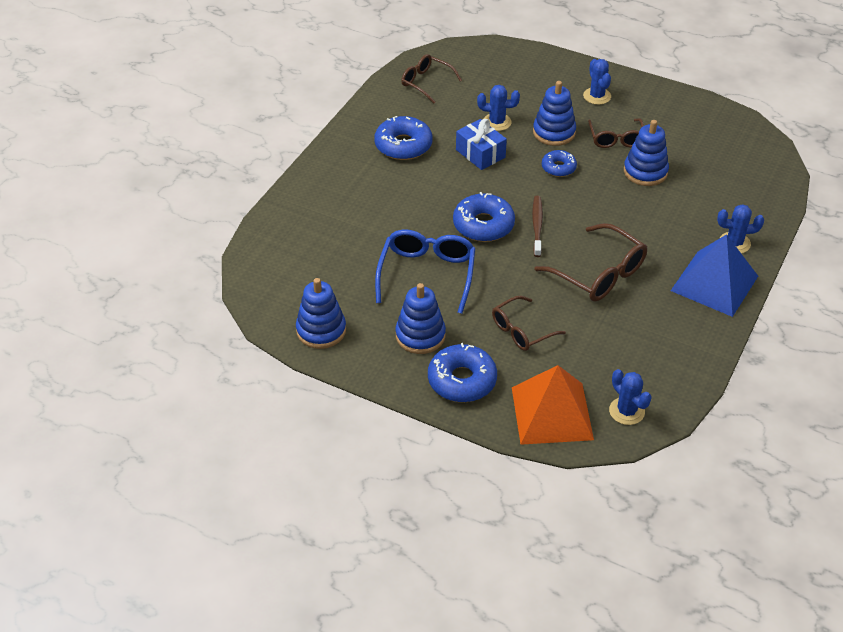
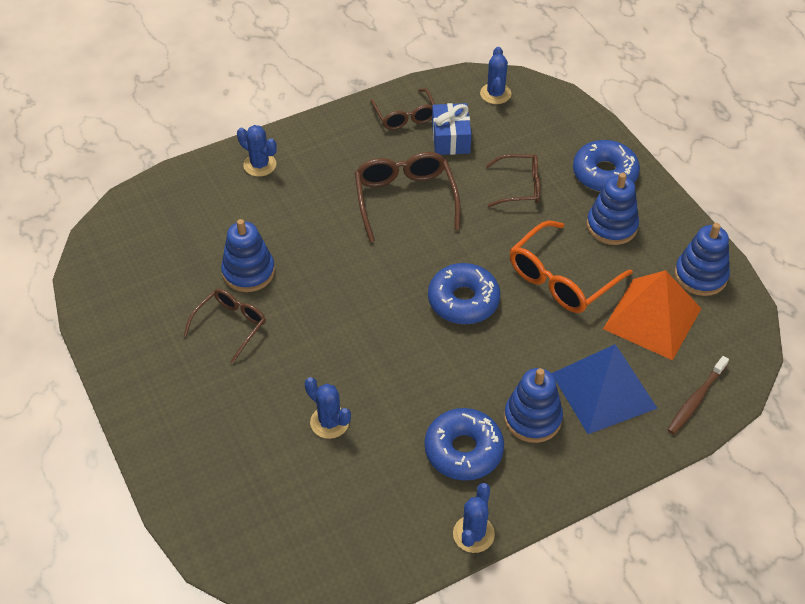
camera: 145 degrees left, 5 degrees up
(426, 82) = (354, 539): brown glasses -> brown glasses (405, 116)
(427, 274) = (561, 279): blue glasses -> orange glasses
(480, 153) = (388, 388): blue gift -> blue gift (450, 138)
(537, 226) = (412, 272): brown toothbrush -> brown toothbrush (696, 400)
(552, 413) = (553, 118): orange pyramid -> orange pyramid (652, 318)
(554, 132) = (283, 371): blue stacking toy -> blue stacking toy (532, 418)
(558, 168) = (326, 324): blue donut -> none
(597, 96) = (184, 393): blue cactus -> blue cactus (473, 534)
(714, 283) = (319, 143): blue pyramid -> blue pyramid (603, 390)

